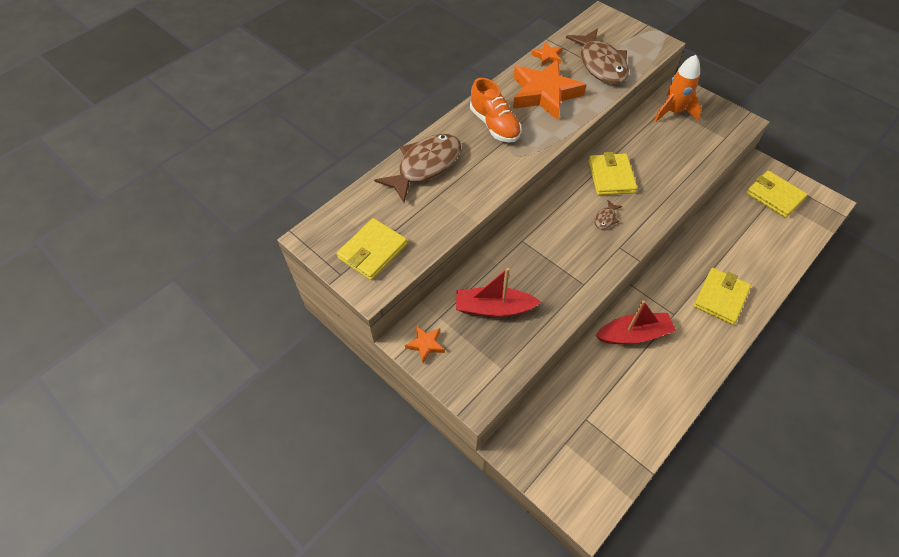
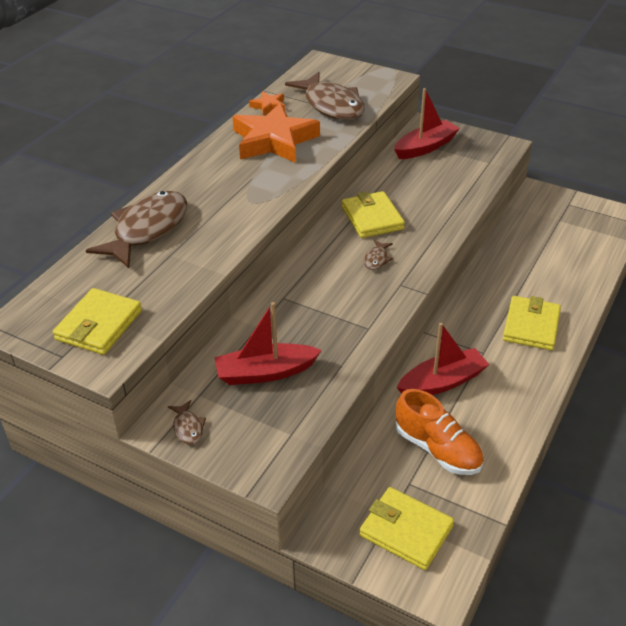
camera: 15 degrees left, 15 degrees down
(425, 344) = (188, 427): orange star -> brown fish
(494, 125) = (222, 178): orange shoe -> orange shoe (437, 449)
(673, 112) = (425, 147): orange rocket -> red boat
(774, 196) = (560, 218): yellow wallet -> yellow wallet (406, 531)

